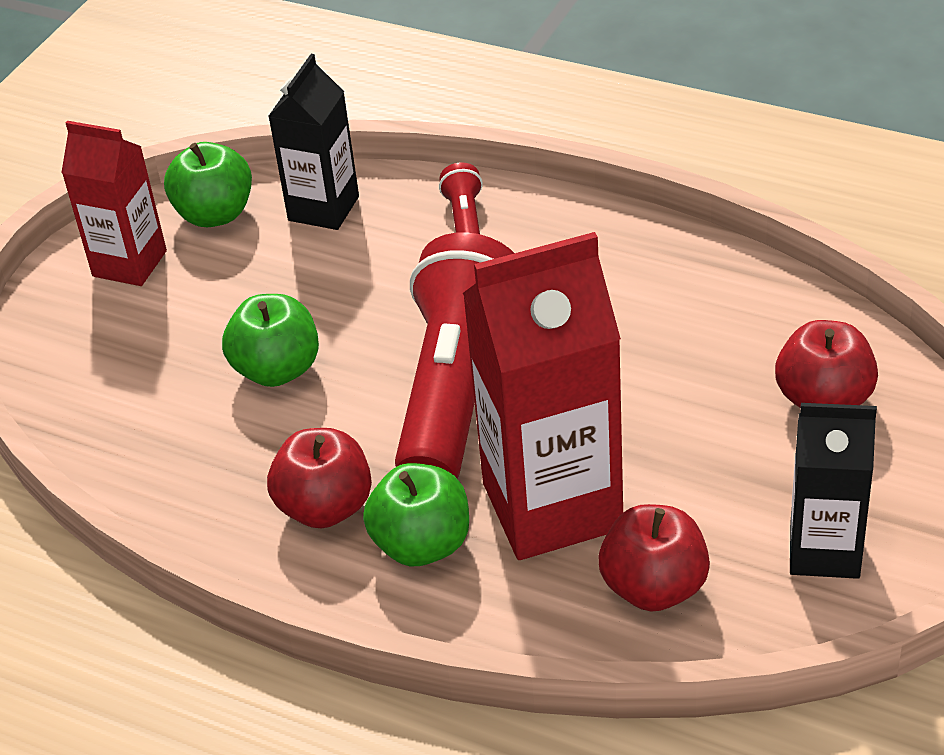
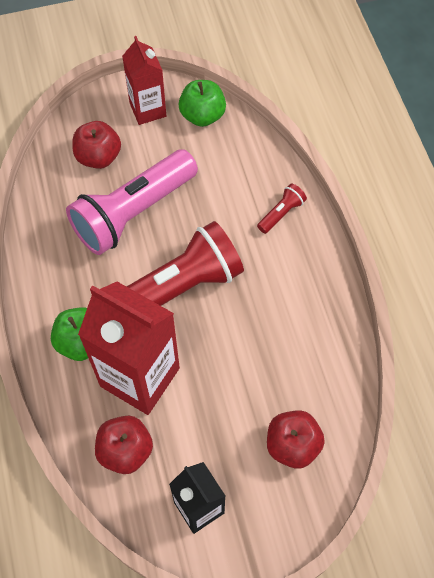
camera: 45 degrees right, 20 degrees up
(277, 369) = (133, 212): green apple -> pink flashlight
(323, 208) = (241, 153): black carton -> none
(325, 507) = (74, 291): red apple -> red apple (98, 157)

